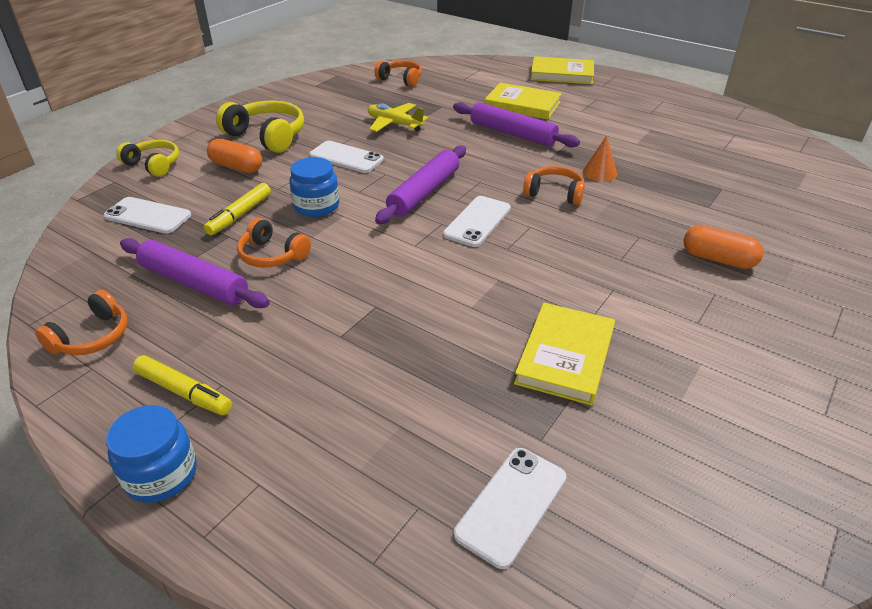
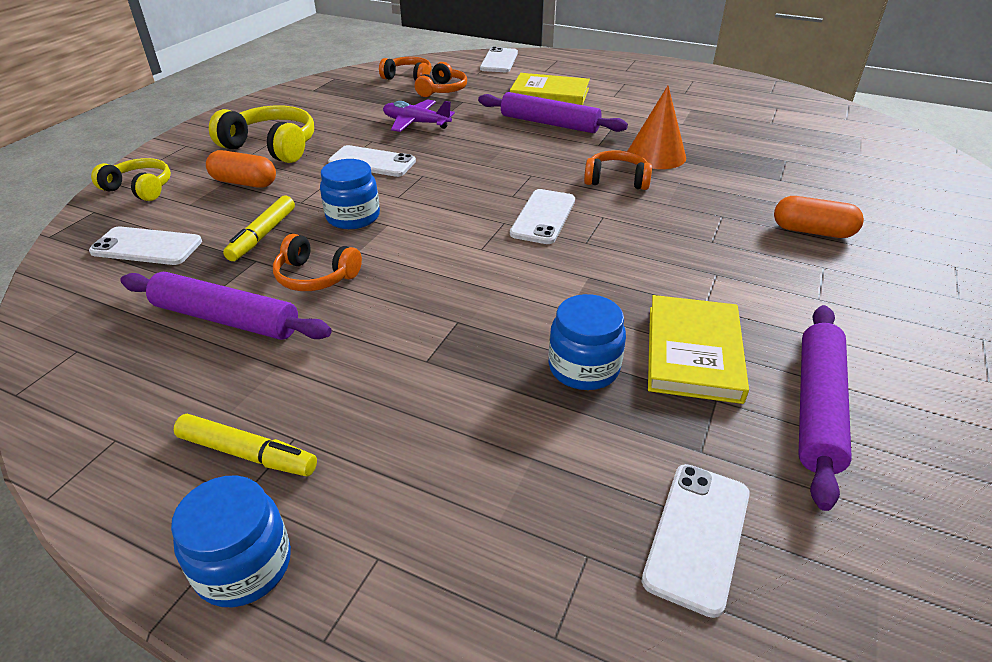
camera: 10 degrees left, 0 degrees up
(92, 337) = (107, 400): orange headphones -> orange headphones (442, 90)
(394, 124) = (416, 123): yellow plane -> purple plane
(424, 192) = (473, 191): purple rolling pin -> purple rolling pin (817, 407)
(467, 358) = (583, 368): none -> blue jar
(487, 68) = (499, 61): none -> white phone
(562, 74) = (580, 62): yellow book -> none
(599, 173) = (656, 155): orange cone -> orange cone, size x1.58

